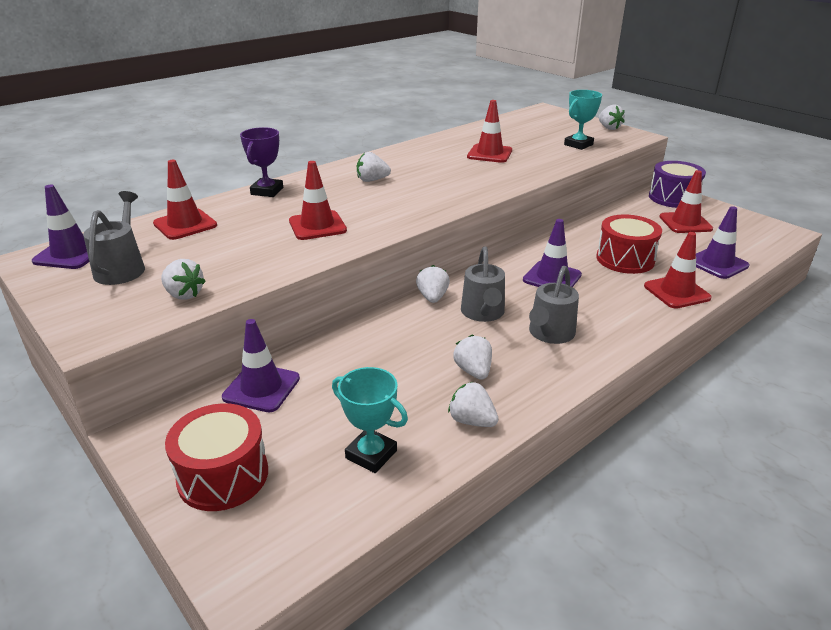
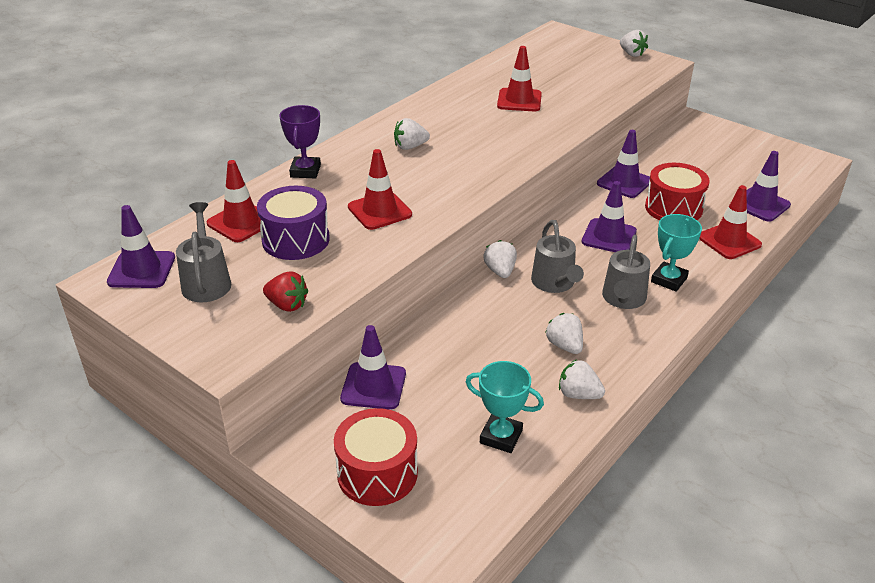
camera: 10 degrees left, 5 degrees up
(184, 294) = (287, 305): white strawberry -> red strawberry
(578, 145) = (606, 80): turquoise trophy -> turquoise trophy (669, 280)
(581, 234) = (624, 182): none -> purple traffic cone
(673, 198) = (705, 128): purple drum -> purple drum (295, 240)
(685, 223) = (722, 159): red traffic cone -> none

